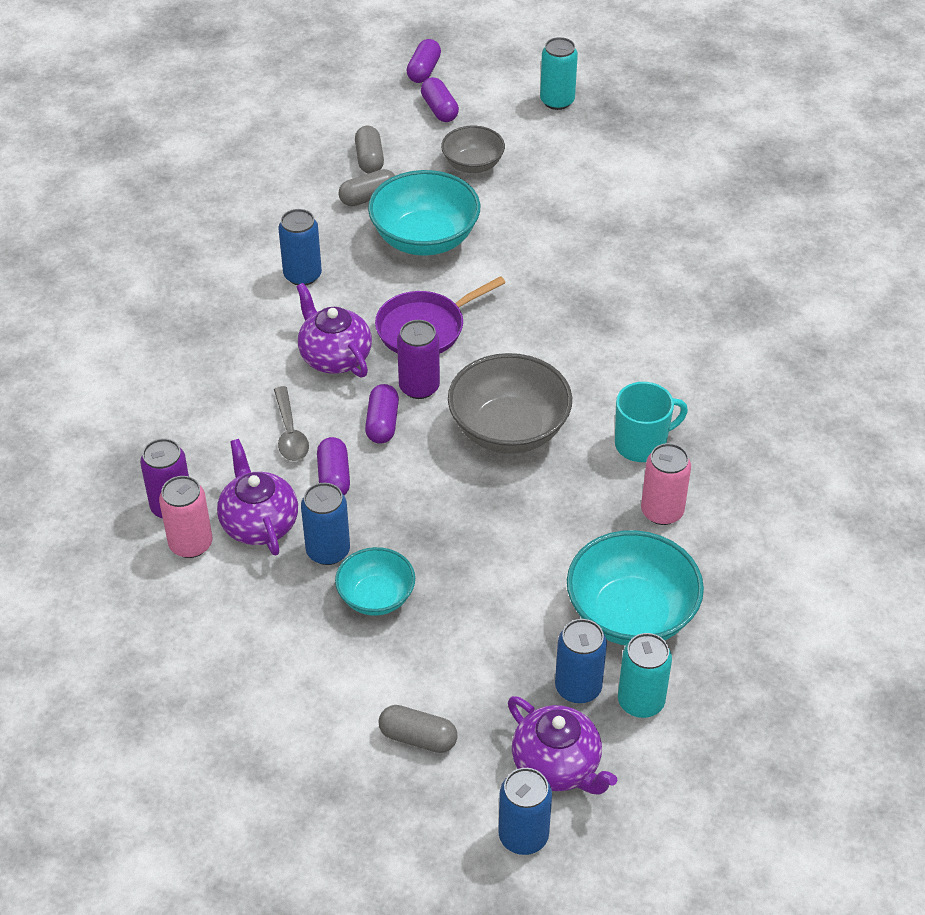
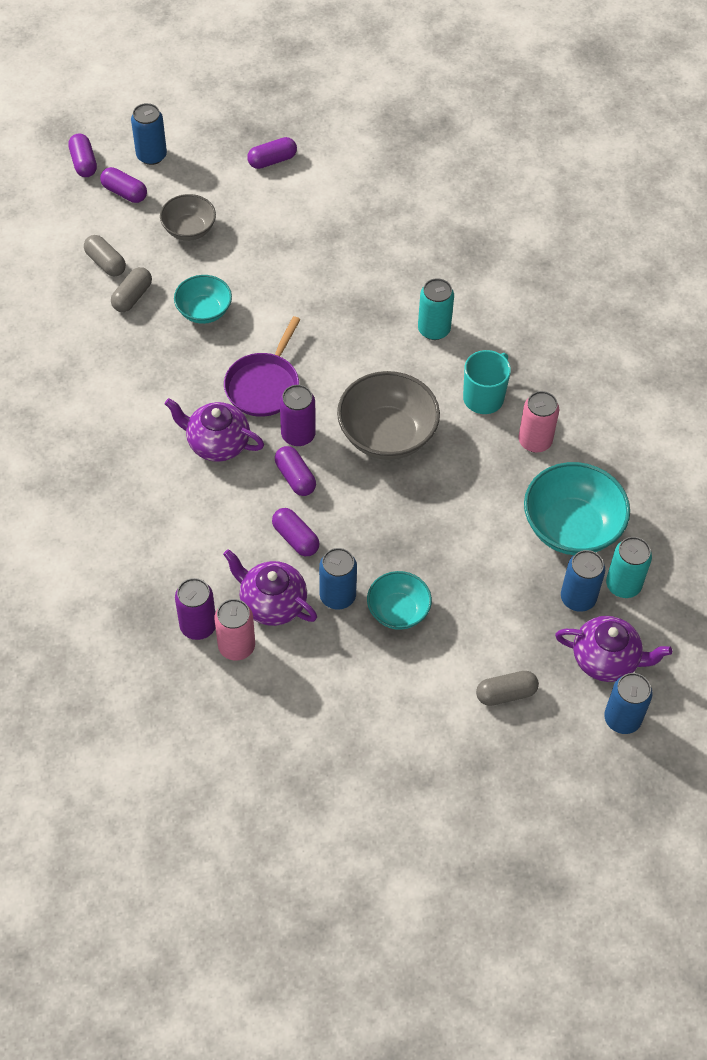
camera: 35 degrees left, 10 degrees up
(290, 433) = (235, 521): grey spoon -> none
(302, 275) = (136, 388): blue can -> blue can (151, 155)
(425, 239) = (204, 311): turquoise bowl -> turquoise bowl, size x0.60
(557, 101) = (209, 143): turquoise can -> turquoise can (434, 329)
(606, 140) = (272, 160): none -> purple capsule

